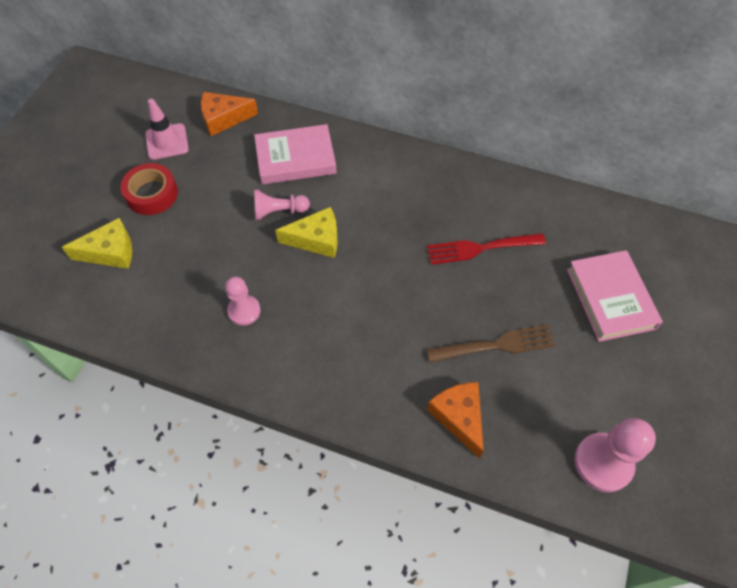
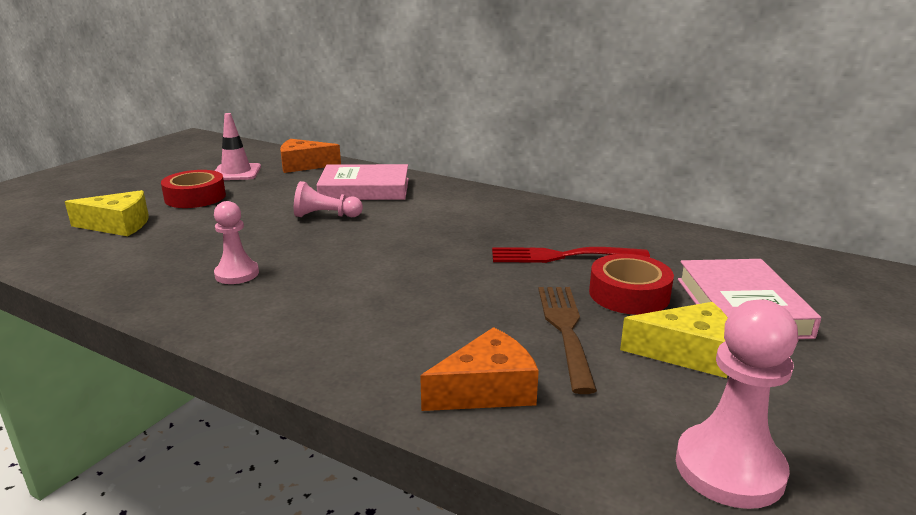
camera: 10 degrees right, 35 degrees down
(316, 239) = (358, 235): yellow cheese -> yellow cheese (687, 353)
(459, 417) = (487, 389): orange cheese -> orange cheese turned 75 degrees clockwise
(497, 345) = (565, 330): brown fork -> brown fork turned 90 degrees counterclockwise
(534, 294) = (629, 294): none -> red tape

